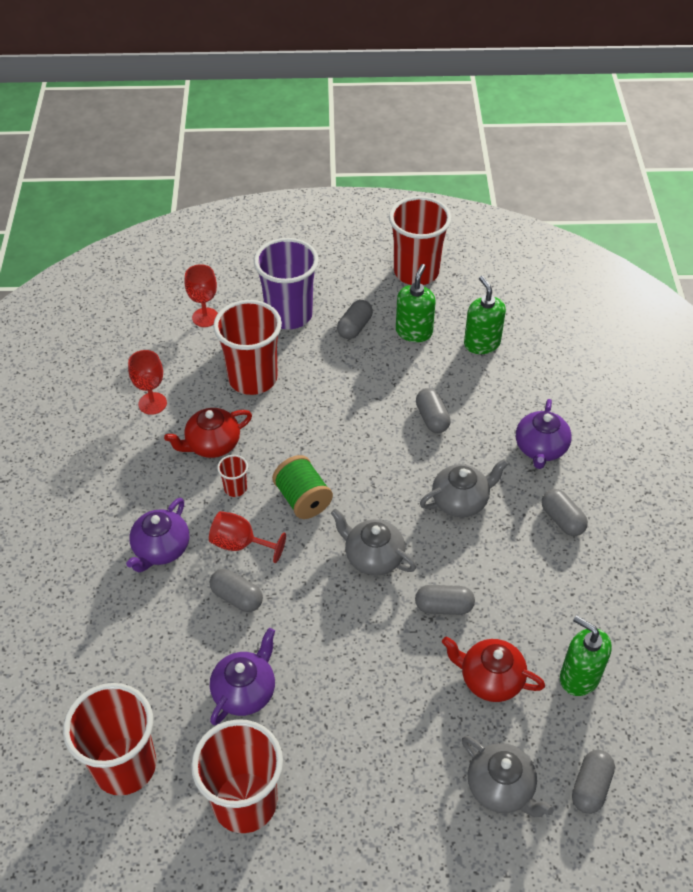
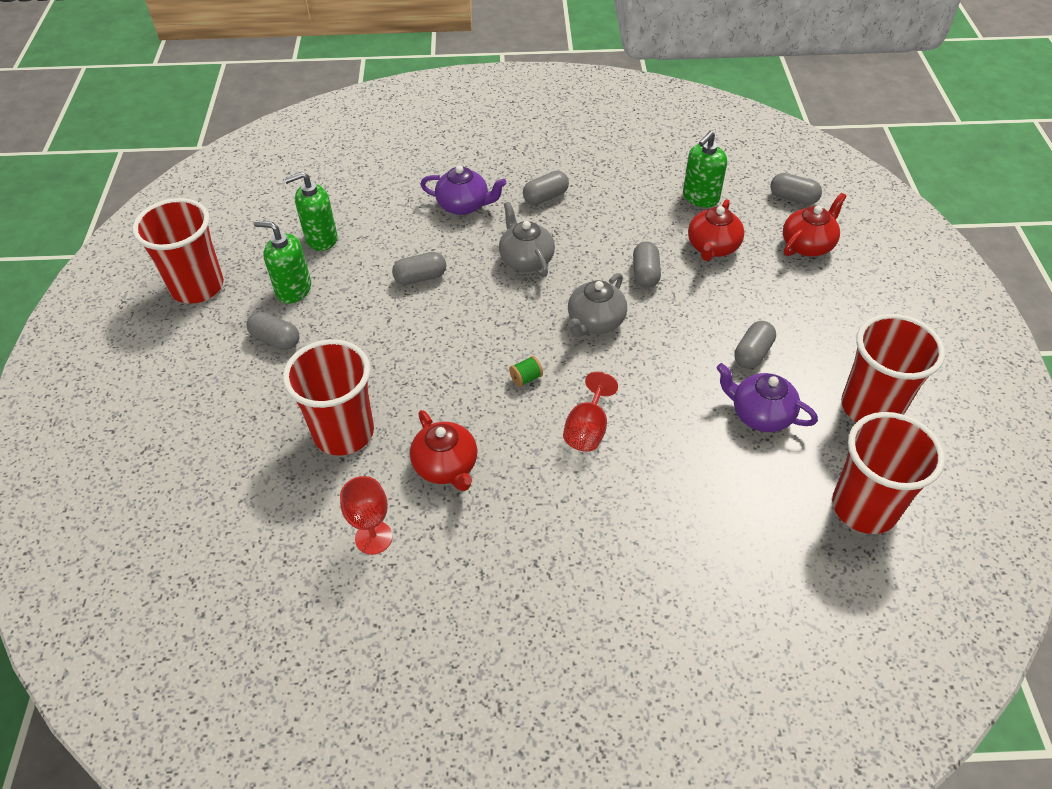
camera: 90 degrees left, 0 degrees up
(161, 549) = (599, 504): purple teapot -> none
(205, 317) = (225, 492): red goblet -> none
(235, 488) = (512, 439): red cup -> none
(237, 597) = (655, 428): grey capsule -> grey capsule (752, 353)
(289, 315) = (241, 402): purple cup -> none
(303, 499) = (526, 378): green spool -> green spool, size x0.49
(501, 788) = (807, 245): grey teapot -> red teapot

